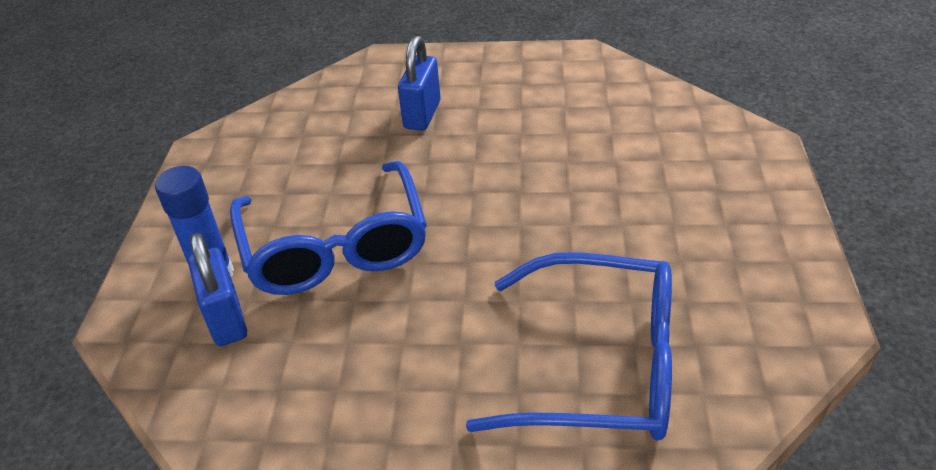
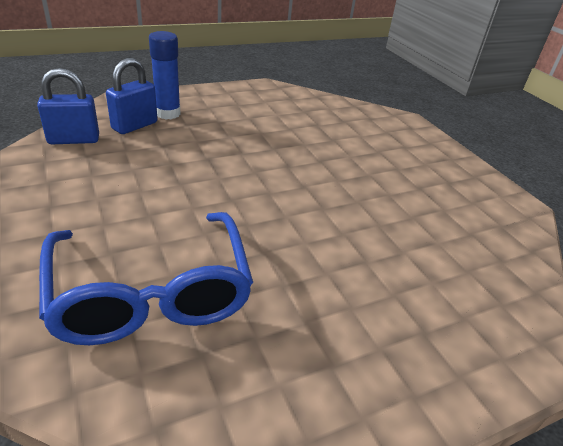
camera: 55 degrees right, 5 degrees down
(335, 247) = (212, 145): blue glasses -> none
(422, 115) = (366, 147): blue padlock -> blue padlock (74, 140)

